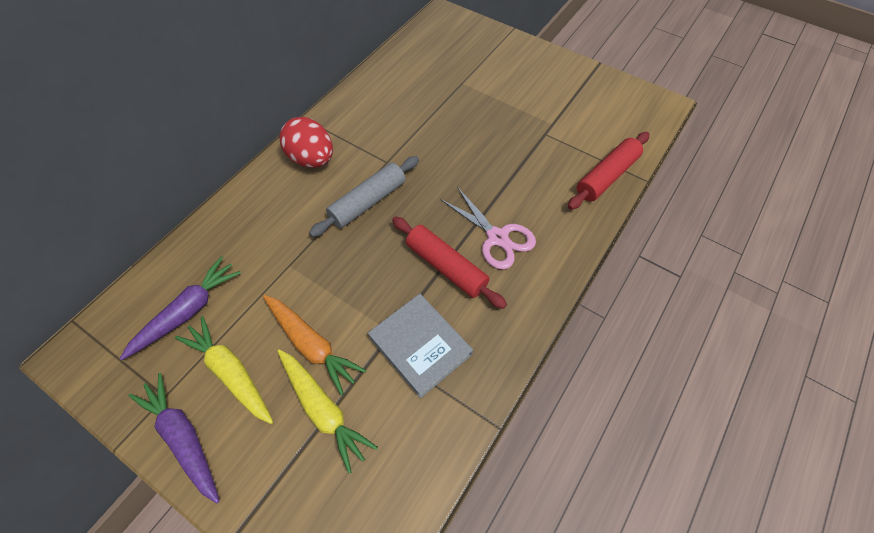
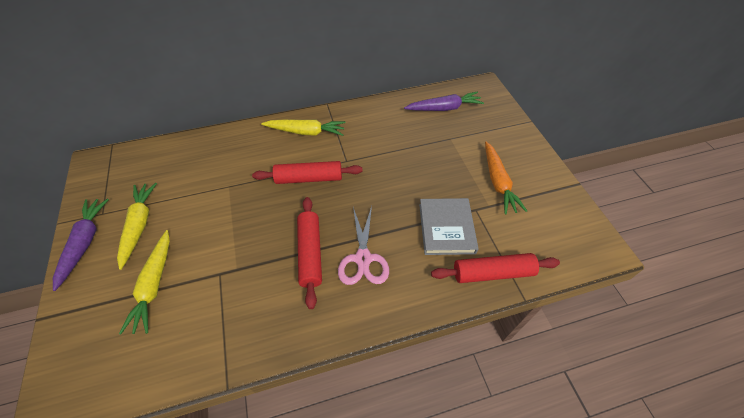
camera: 40 degrees right, 5 degrees down
(187, 312) = (158, 176): purple carrot -> purple carrot (444, 108)
(311, 345) = (189, 242): orange carrot -> orange carrot (498, 182)
(312, 159) = (306, 132): red egg -> yellow carrot
(368, 202) = (309, 178): grey rolling pin -> red rolling pin
(420, 346) = (241, 291): grey book -> grey book (446, 228)

